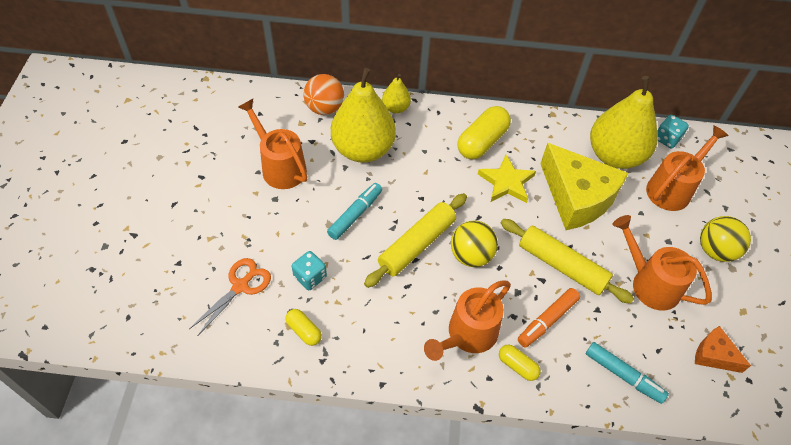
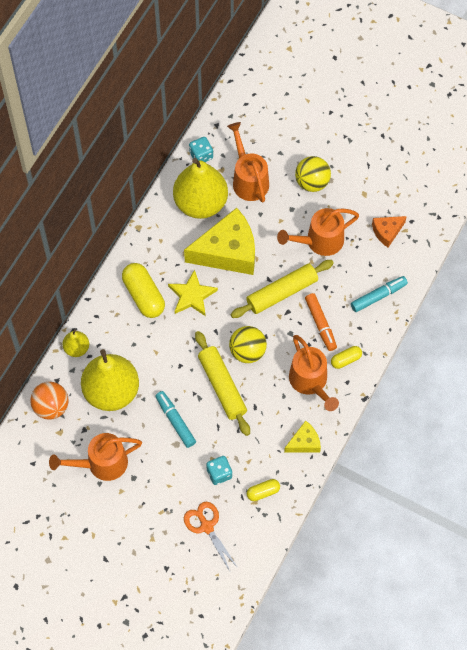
camera: 65 degrees left, 10 degrees up
(386, 355) = (304, 442): none -> yellow cheese

